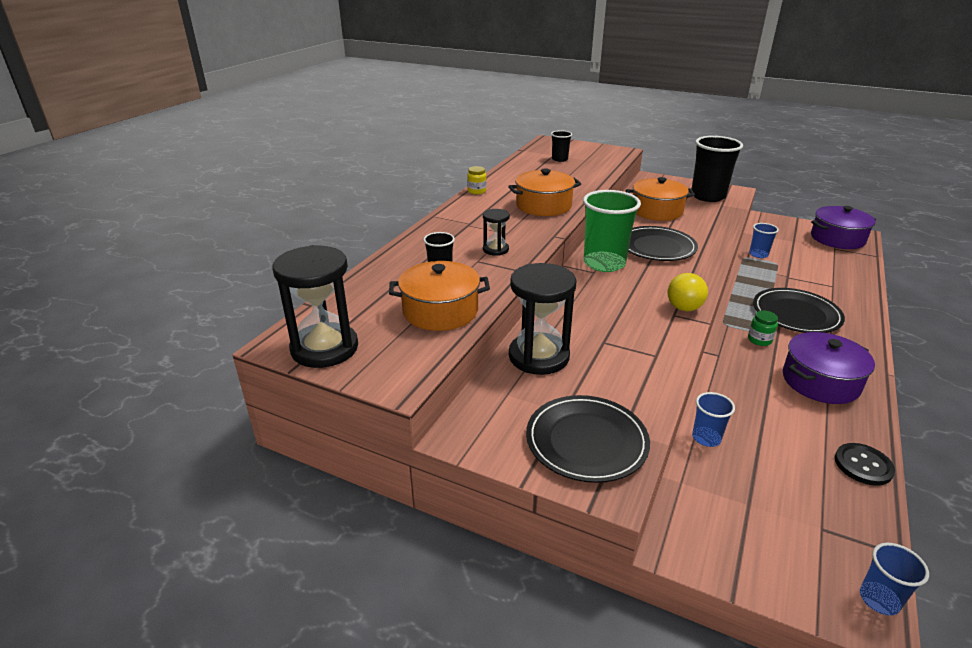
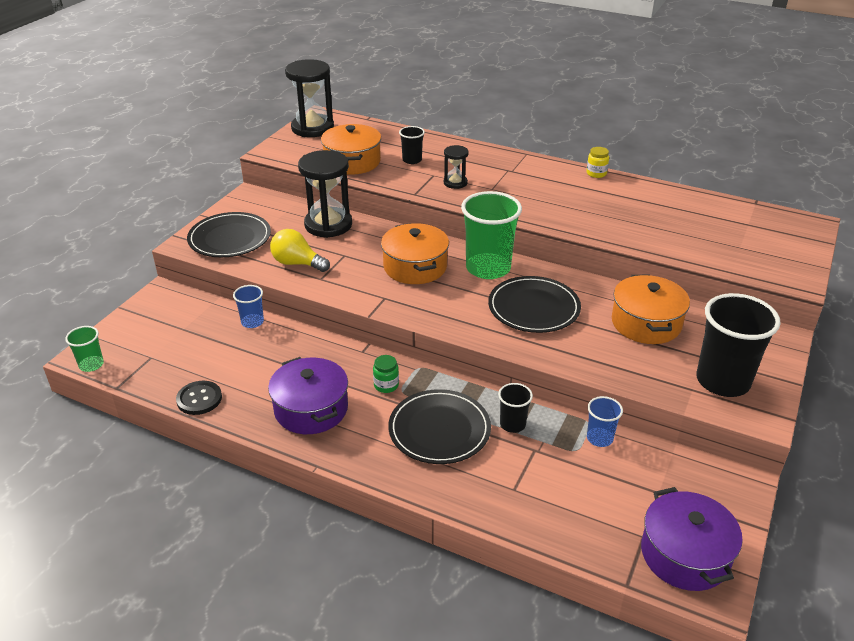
camera: 90 degrees right, 5 degrees up
(543, 206) = (565, 210): orange pot -> orange pot (415, 267)
(559, 159) = (730, 227): black cup -> black cup (512, 424)
(685, 304) = (404, 308): yellow light bulb -> yellow light bulb (297, 263)
(879, 599) = (91, 365): blue cup -> green cup

